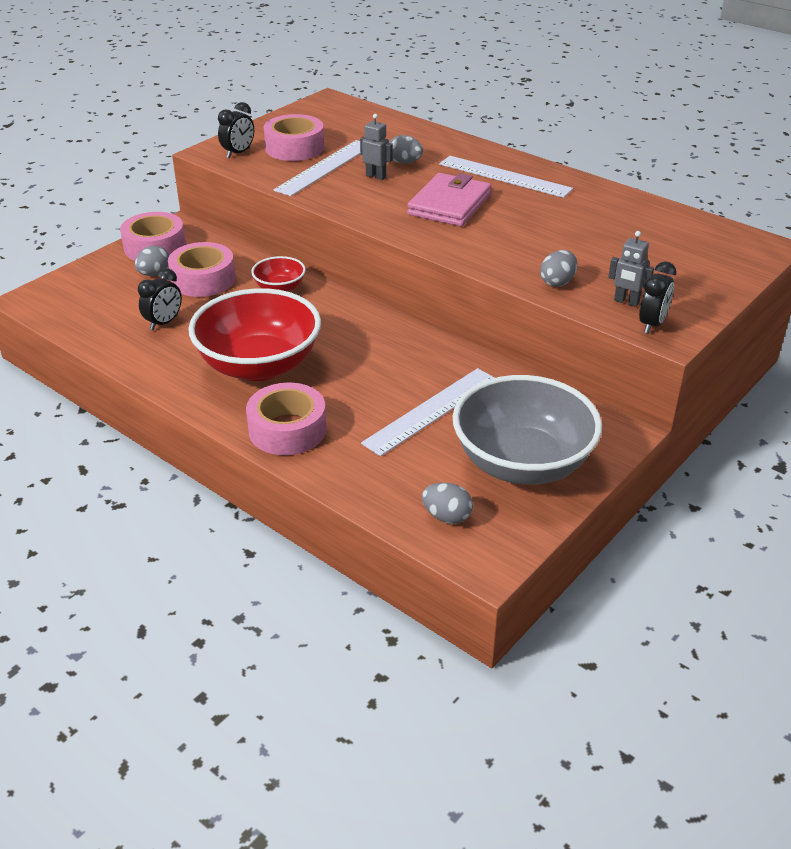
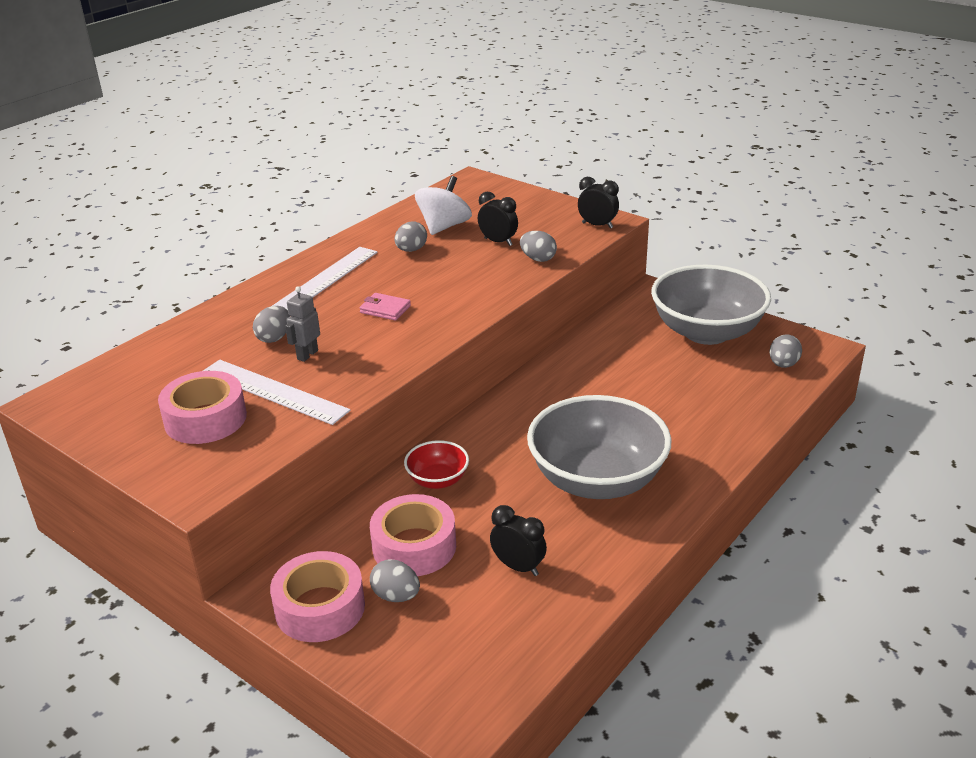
camera: 90 degrees left, 5 degrees down
(238, 153) = (207, 465): black clock -> black clock (498, 242)
(259, 365) = (597, 480): red bowl -> grey bowl
(287, 430) = (699, 452): pink tape -> none
(431, 410) = (649, 374): white ruler -> none
(449, 205) = (385, 309): pink wallet -> pink wallet, size x0.51
(570, 214) = (411, 250): none -> grey egg
(626, 302) = (565, 233): grey robot -> none
(629, 230) = (444, 227): none -> white spinning top

